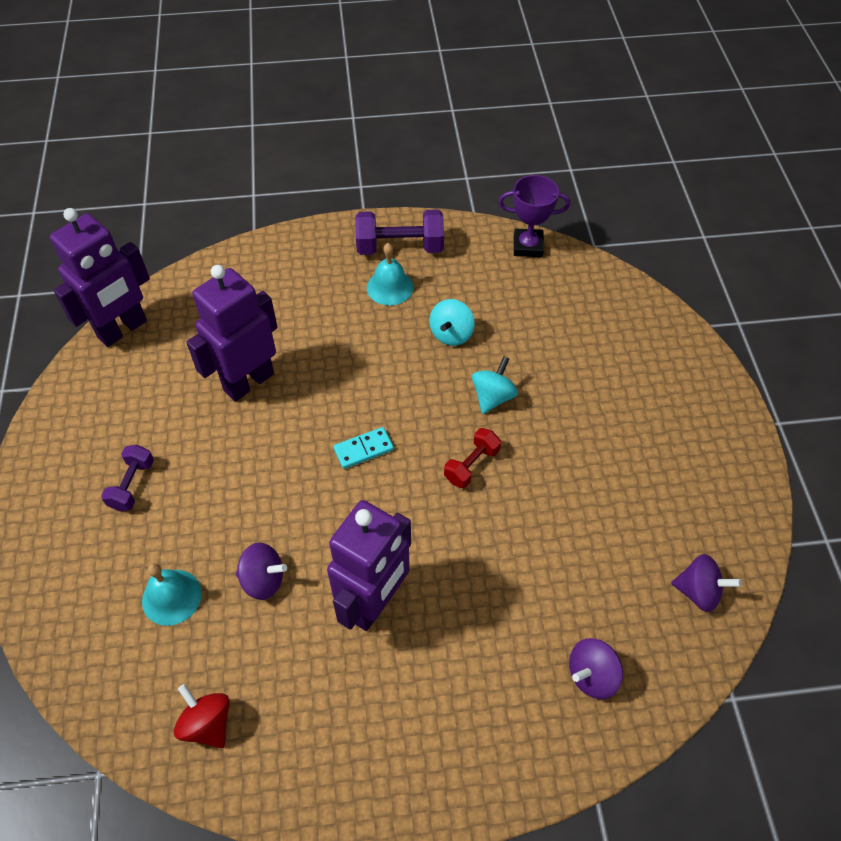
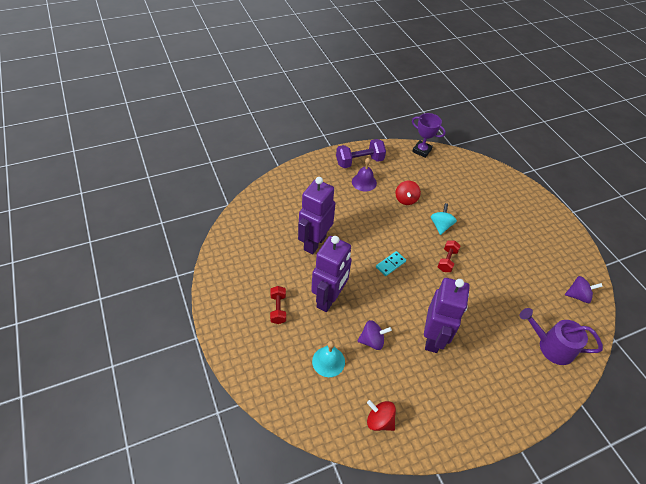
camera: 20 degrees left, 5 degrees down
(123, 330) = (232, 229): purple robot -> purple robot (329, 299)
(132, 485) = (278, 309): purple dumbbell -> red dumbbell
(390, 287) = (364, 182): turquoise bell -> purple bell
(451, 334) = (406, 199): turquoise spinning top -> red spinning top
(528, 246) = (421, 150): purple trophy -> purple trophy turned 45 degrees clockwise
(592, 675) = (551, 346): purple spinning top -> purple watering can

